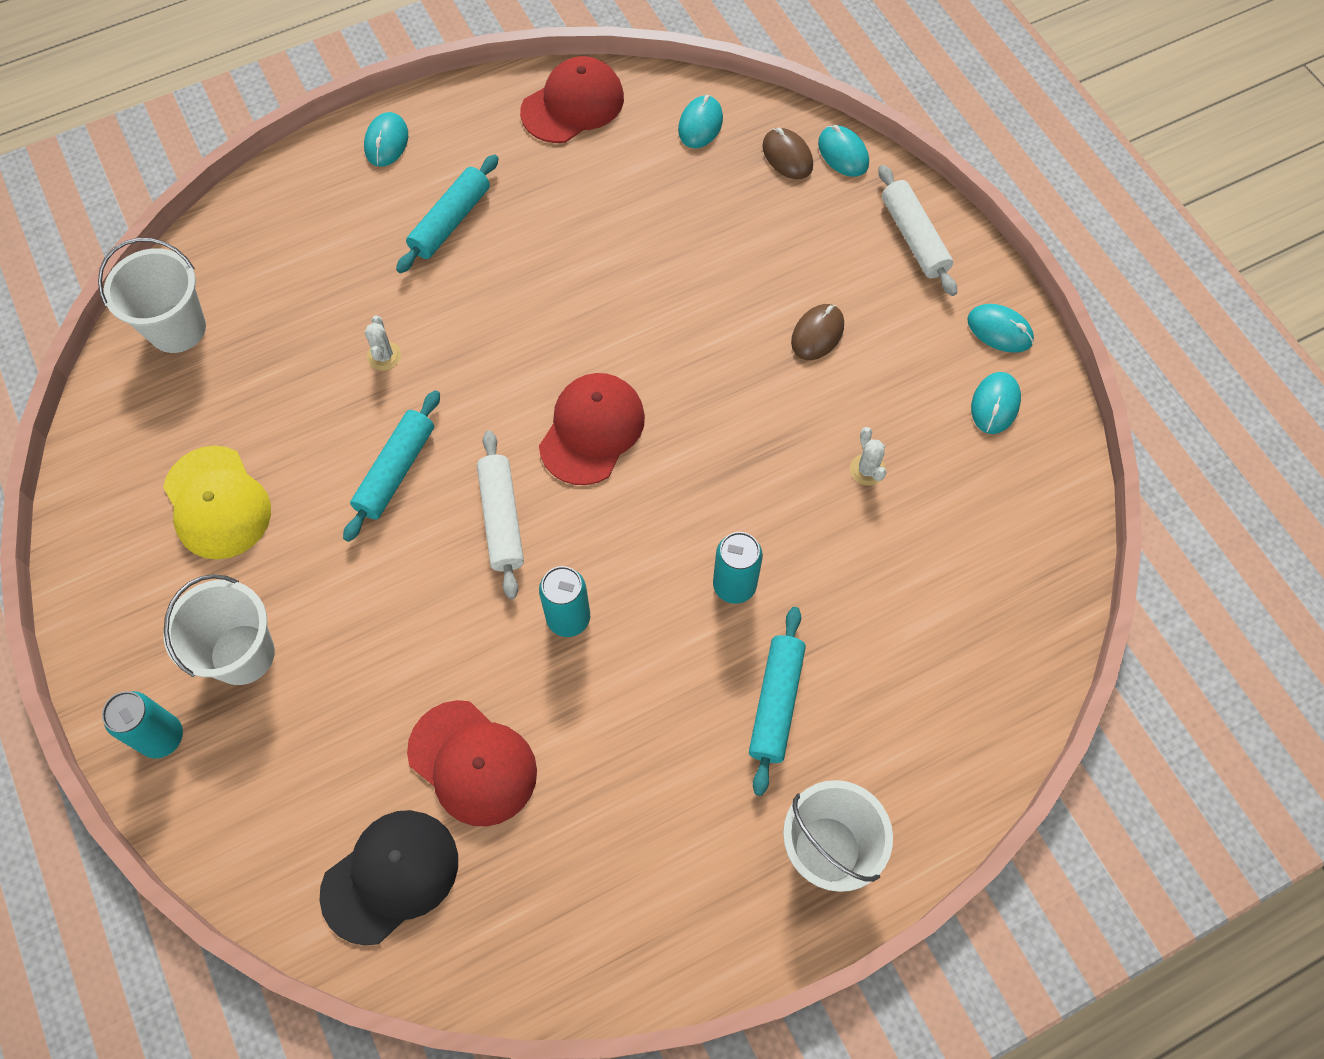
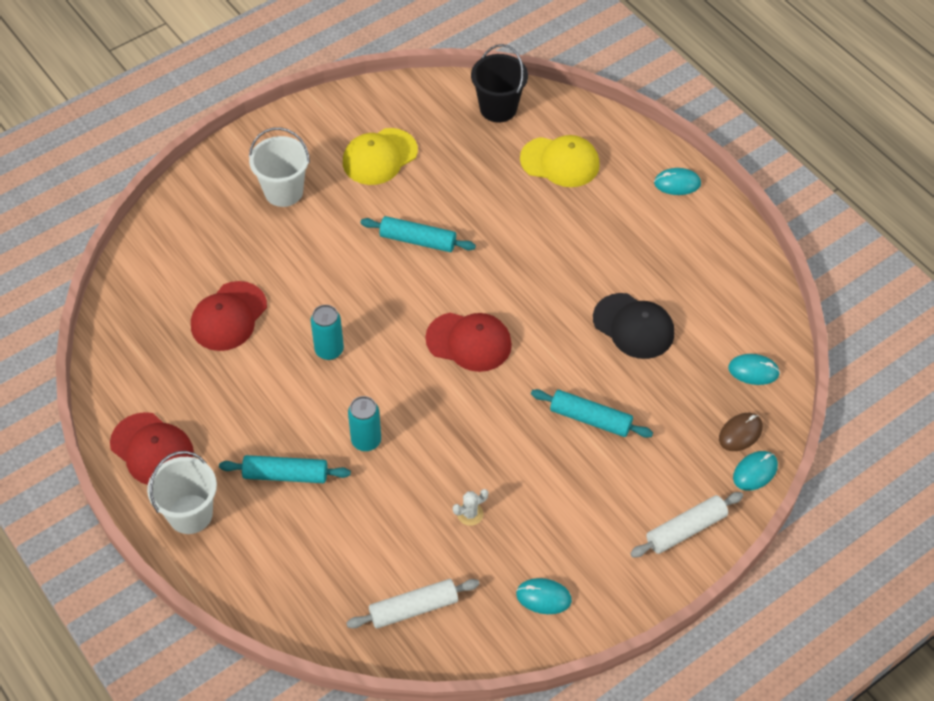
camera: 80 degrees right, 10 degrees down
(162, 737) = (229, 167): turquoise can -> none
(177, 328) = (498, 108): white bucket -> black bucket
(306, 268) = (560, 162): none -> yellow cap
(384, 356) = (501, 217): white cactus -> none
(390, 876) = (158, 289): black cap -> black cap (633, 326)
(450, 221) = (619, 232): turquoise rolling pin -> turquoise rolling pin (590, 419)
(501, 519) = (393, 302): white rolling pin -> white rolling pin (413, 608)
(573, 105) = (746, 286): red cap -> red cap (152, 449)
(817, 334) = (579, 470): brown mouse -> none
(999, 330) = (612, 597): turquoise mouse -> none

